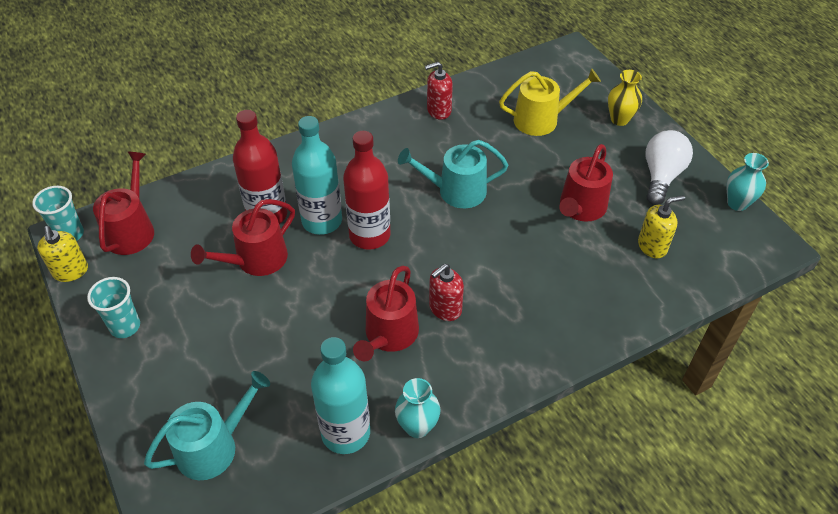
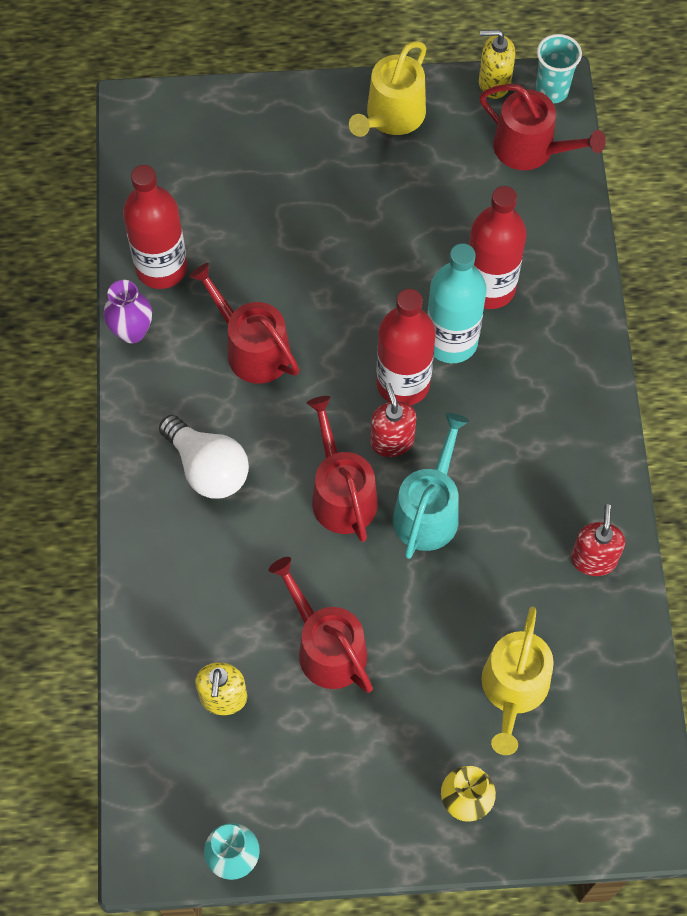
camera: 115 degrees right, 15 degrees up
(125, 326) = (392, 116): turquoise cup -> yellow watering can
(213, 447) = (209, 157): turquoise watering can -> none
(256, 260) = (423, 256): red watering can -> red watering can (341, 494)
(345, 433) = (161, 268): turquoise bottle -> red bottle
(417, 427) = (132, 331): turquoise vase -> purple vase
(445, 308) = (257, 418): red soap dispenser -> red soap dispenser (392, 441)
(661, 176) = (329, 788): white light bulb -> white light bulb (208, 468)

